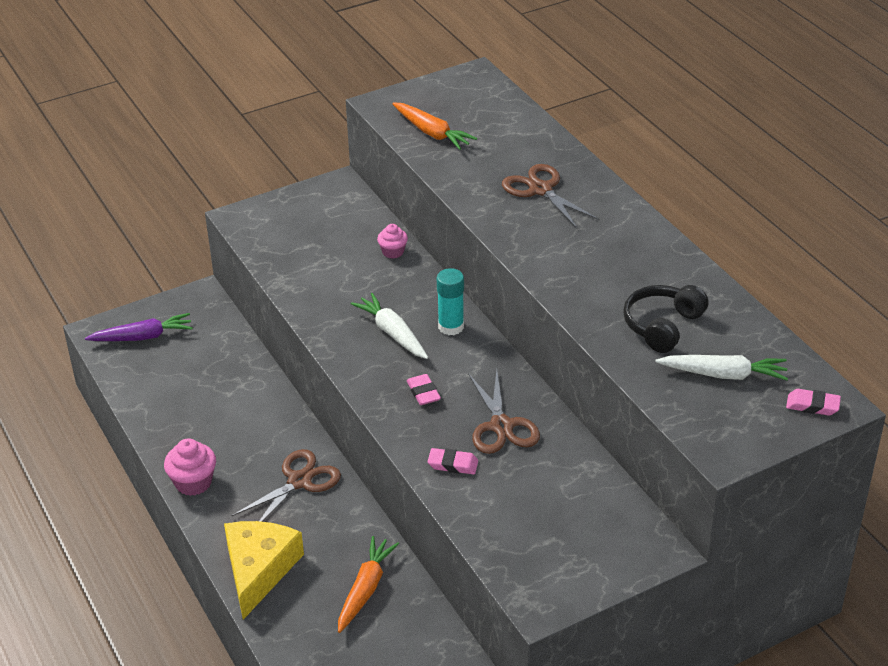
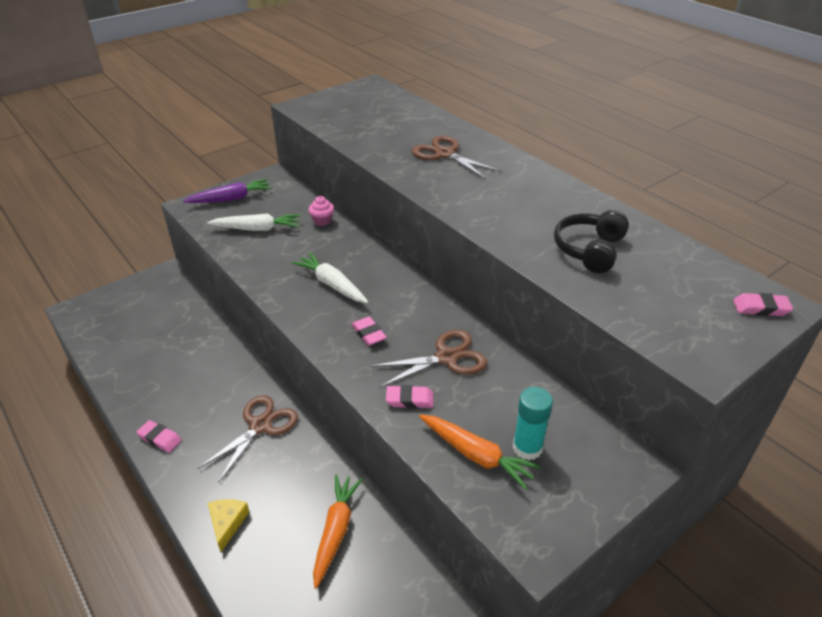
camera: 10 degrees left, 0 degrees up
(143, 337) = (115, 311): purple carrot -> purple carrot (231, 199)
(193, 482) = (160, 438): pink cupcake -> pink eraser
(259, 570) = (227, 523): yellow cheese -> yellow cheese, size x0.50
(432, 133) = (345, 122): orange carrot -> orange carrot (476, 455)
(451, 327) = (382, 275): turquoise glue stick -> turquoise glue stick (527, 448)
(501, 426) = (447, 358): brown scissors -> brown scissors turned 90 degrees counterclockwise
(724, 374) = (665, 287): white carrot -> white carrot (257, 229)

